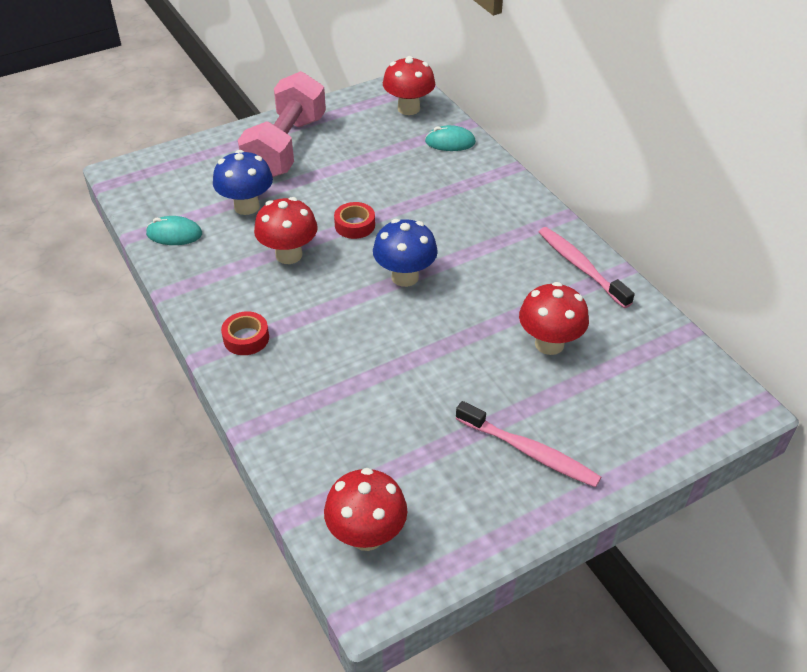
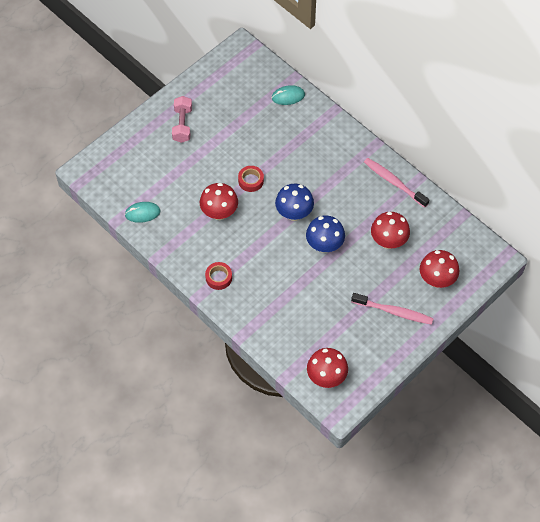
camera: 15 degrees left, 15 degrees up
(246, 206) = (178, 181): blue mushroom -> blue mushroom (324, 245)
(286, 147) = (182, 125): pink dumbbell -> pink dumbbell, size x0.55
(408, 108) = (251, 71): red mushroom -> red mushroom (436, 280)

